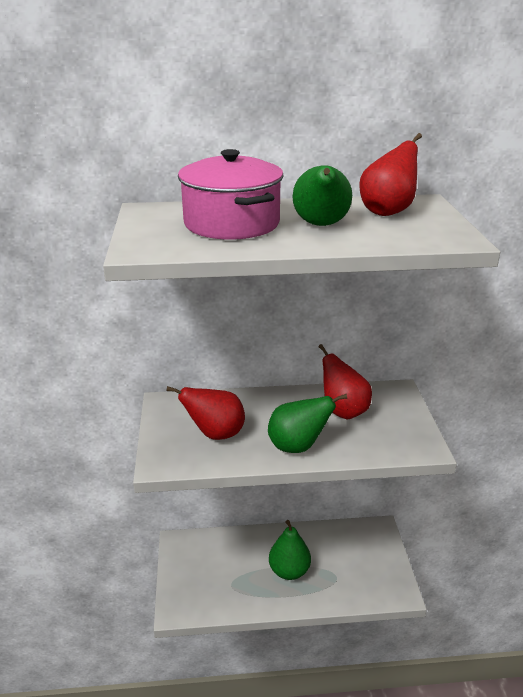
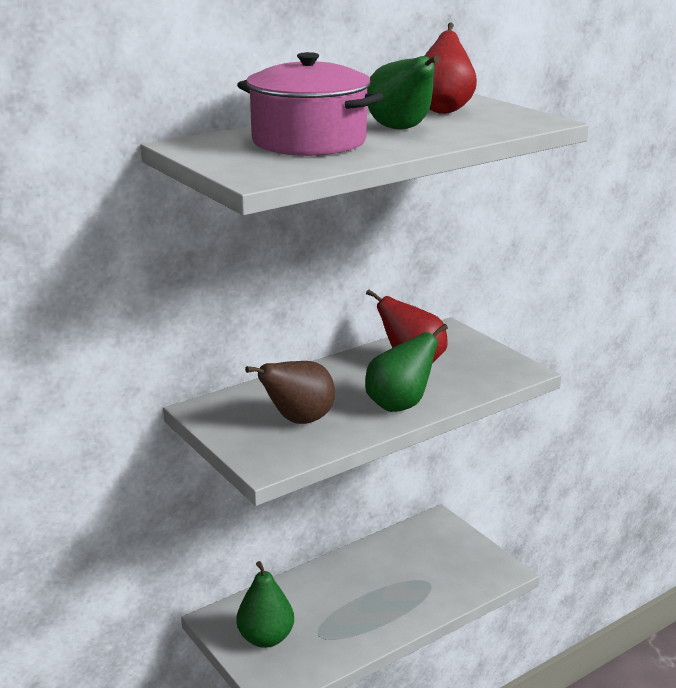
camera: 30 degrees left, 5 degrees down
(215, 434) = (298, 420): red pear -> brown pear
(289, 571) = (373, 596): green pear -> green pear (266, 638)

